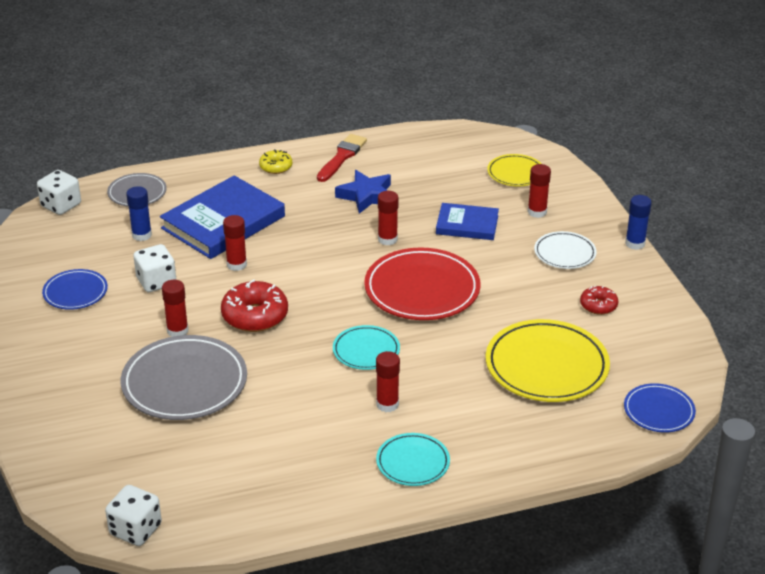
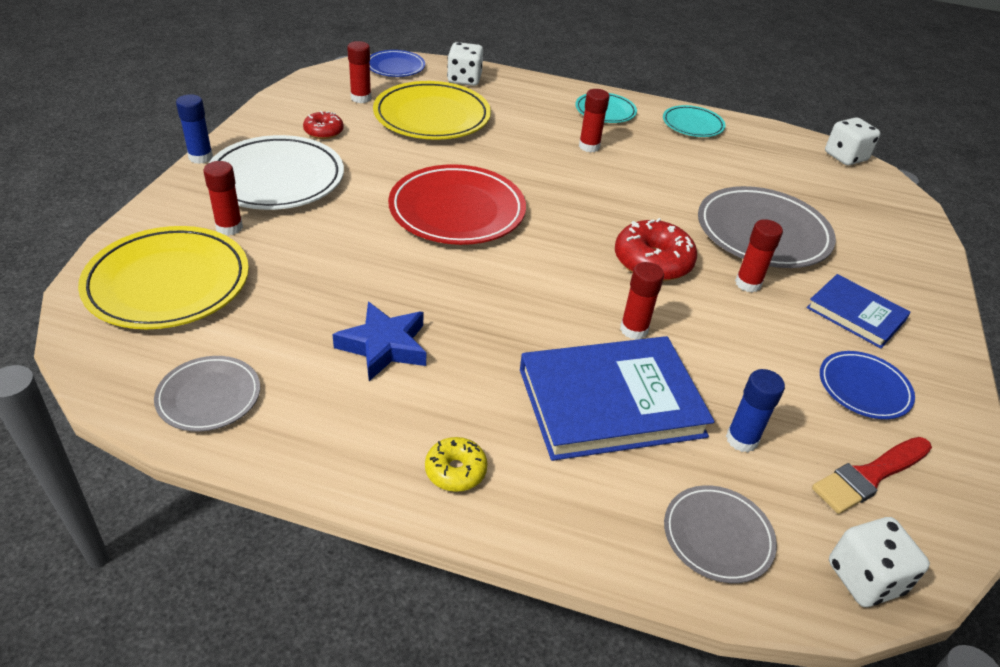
camera: 150 degrees left, 5 degrees up
(156, 282) = (749, 354): white dice -> white dice (464, 79)
(342, 157) = (339, 435): red brush -> red brush (869, 476)
(366, 351) = (568, 186): turquoise plate -> turquoise plate (692, 125)
(387, 239) = (428, 276): red glue stick -> red glue stick (361, 98)
(417, 145) = (209, 397): none -> grey plate
(467, 225) = (321, 250): blue book -> blue book (855, 314)
(515, 173) = (168, 283): yellow plate -> yellow plate, size x1.81
(564, 253) = (276, 179): white plate -> white plate, size x1.81

